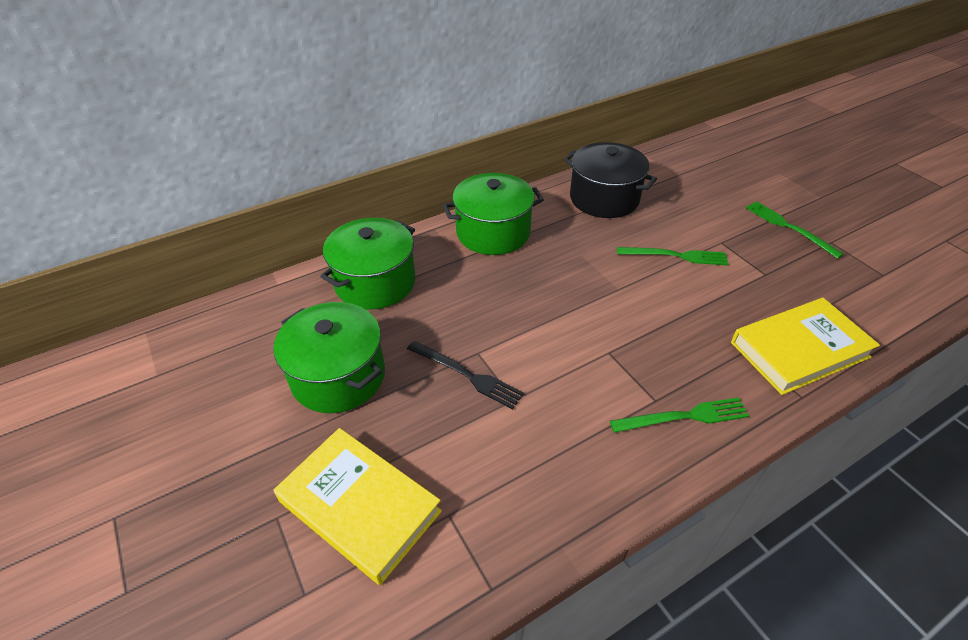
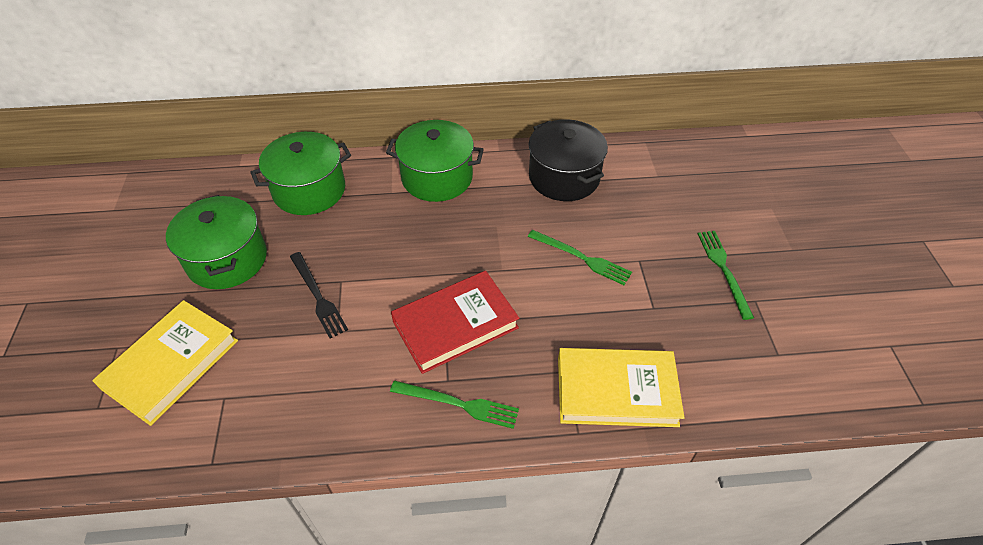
camera: 25 degrees right, 5 degrees up
(359, 506) = (171, 364): yellow book -> yellow book turned 60 degrees clockwise
(619, 349) = (455, 324): none -> red book

